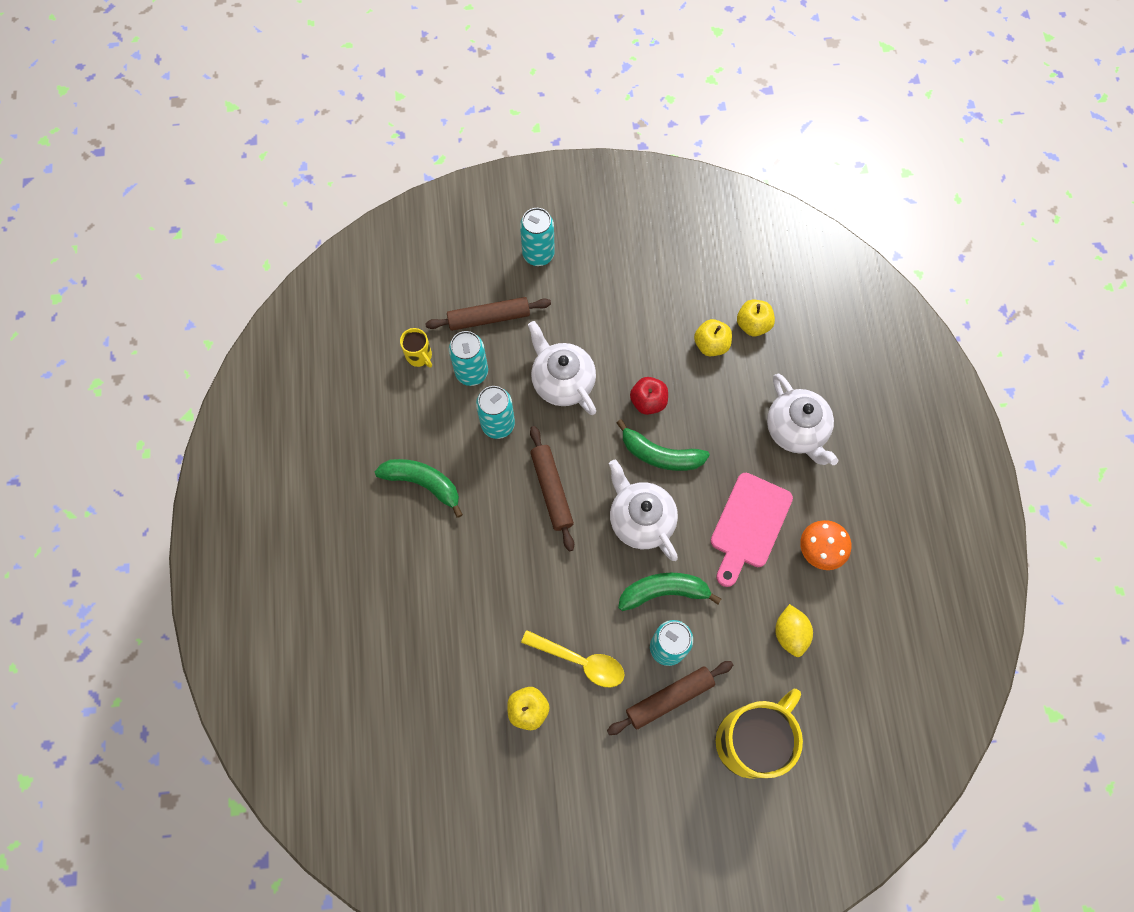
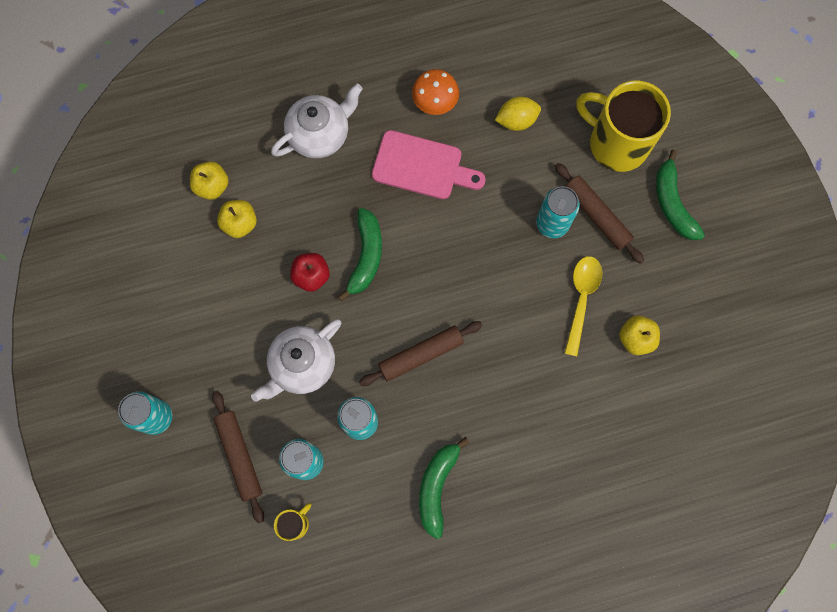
camera: 100 degrees left, 5 degrees up
(640, 519) = (435, 265): white teapot -> none
(664, 592) = (501, 234): green banana -> green banana (672, 203)

